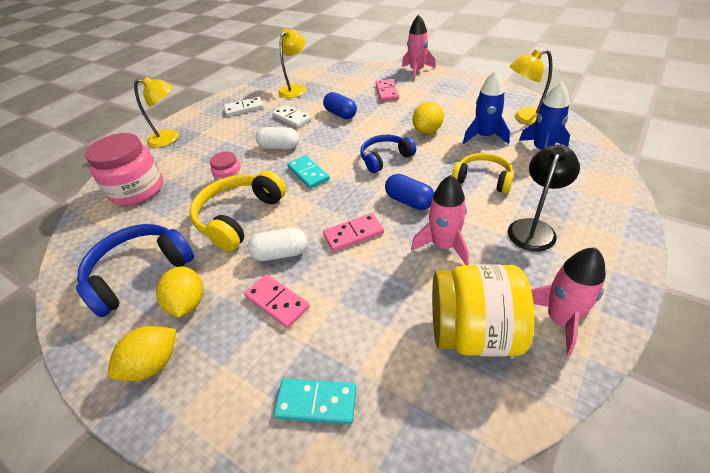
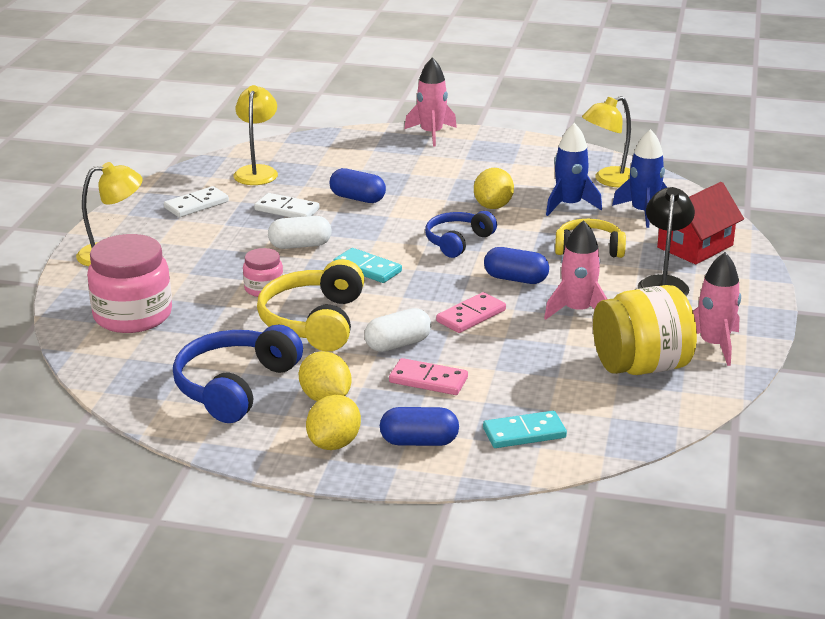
camera: 25 degrees left, 15 degrees down
(219, 384) = (419, 442): none -> blue capsule
(387, 92) = (405, 165): pink domino -> none
(577, 191) = (695, 246): none -> red house

